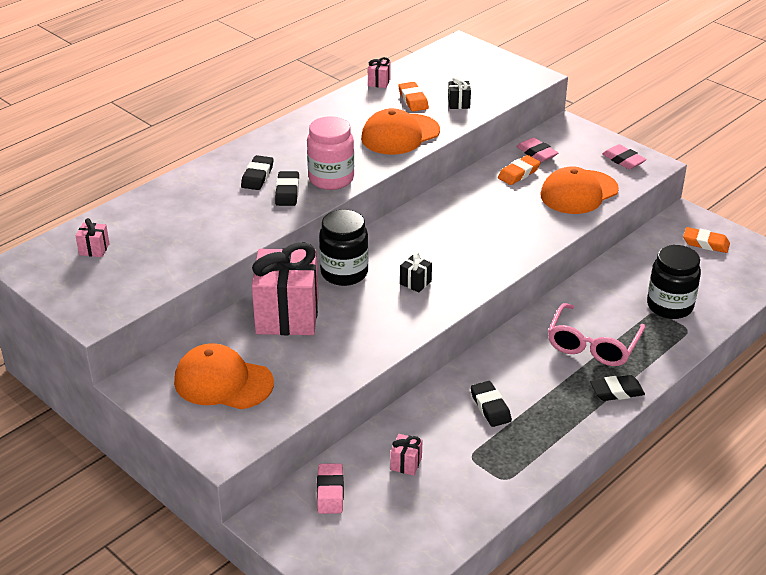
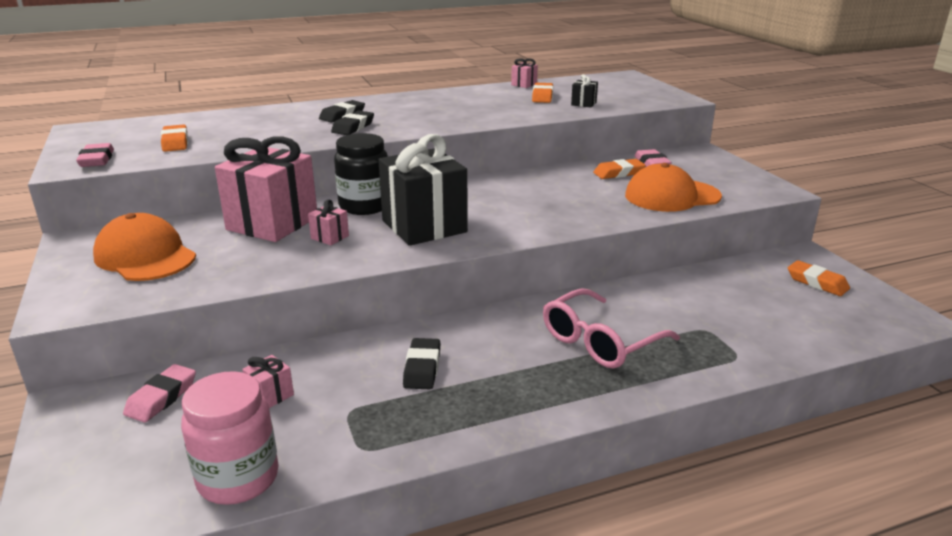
camera: 25 degrees right, 10 degrees down
(94, 249) = (144, 131): pink gift -> pink gift (330, 237)
(147, 257) = (175, 142): none -> orange eraser
(331, 179) = (403, 126): pink jar -> pink jar (238, 478)
(400, 135) = (503, 112): orange cap -> none
(415, 283) = (424, 226): black gift -> black gift, size x2.49
(616, 391) = (591, 395): black eraser -> none
(623, 160) = (745, 182): pink eraser -> pink eraser (97, 160)
(669, 306) = (729, 328): black jar -> none

